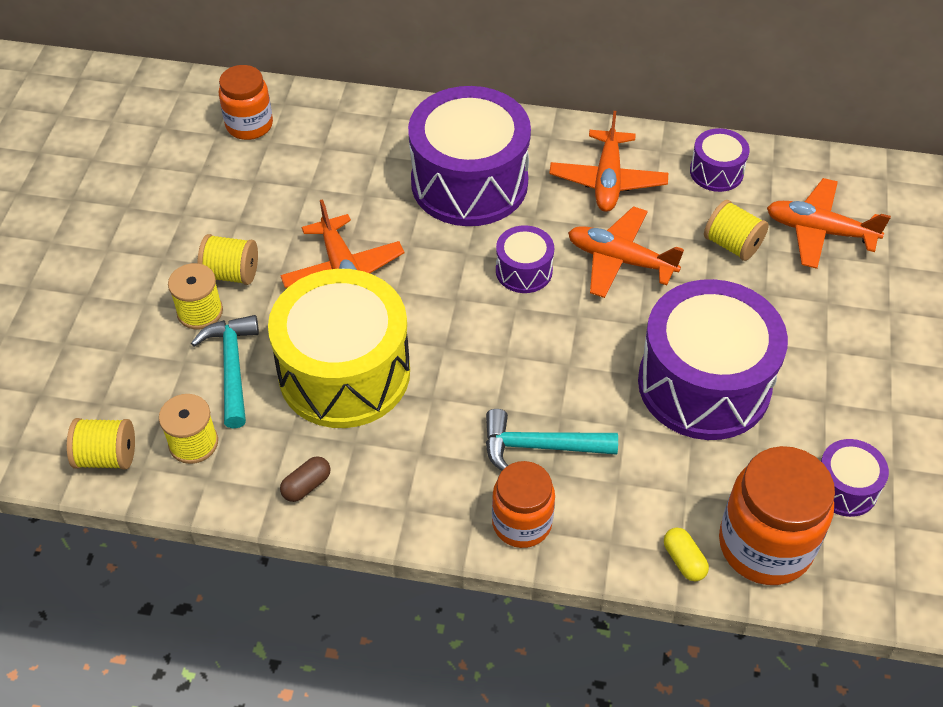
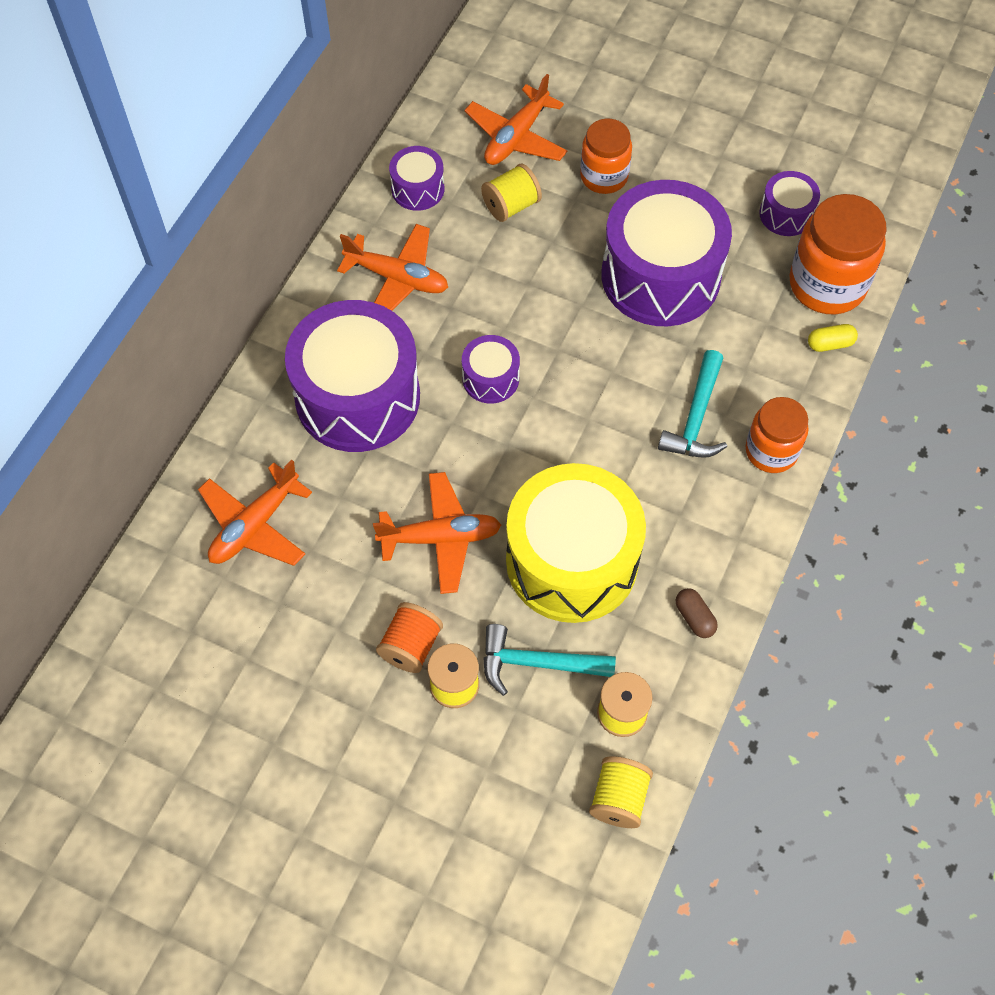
camera: 75 degrees left, 10 degrees up
(231, 274) = (411, 646): yellow spool -> orange spool
(249, 125) = (190, 594): orange jar -> orange jar (604, 176)
(620, 260) = (502, 297): orange plane -> orange plane (255, 525)

